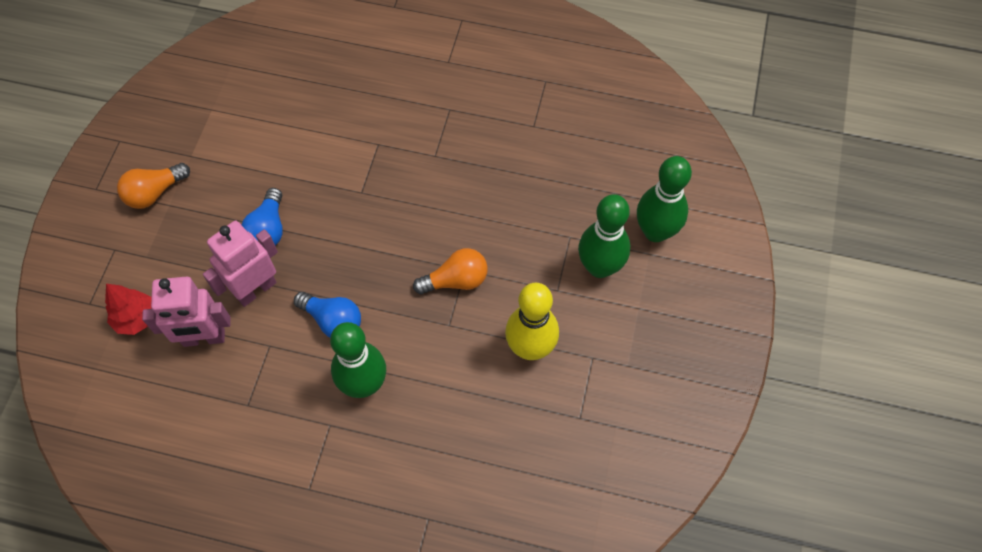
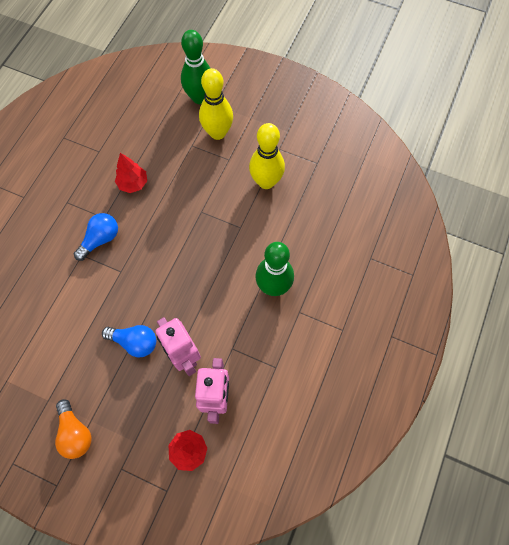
camera: 80 degrees left, 5 degrees up
(333, 321) = (221, 302): blue light bulb -> blue light bulb (100, 239)
(456, 280) = (208, 218): orange light bulb -> none
(492, 177) = (133, 183): none -> red tree
(599, 267) = (217, 133): green bowling pin -> yellow bowling pin

